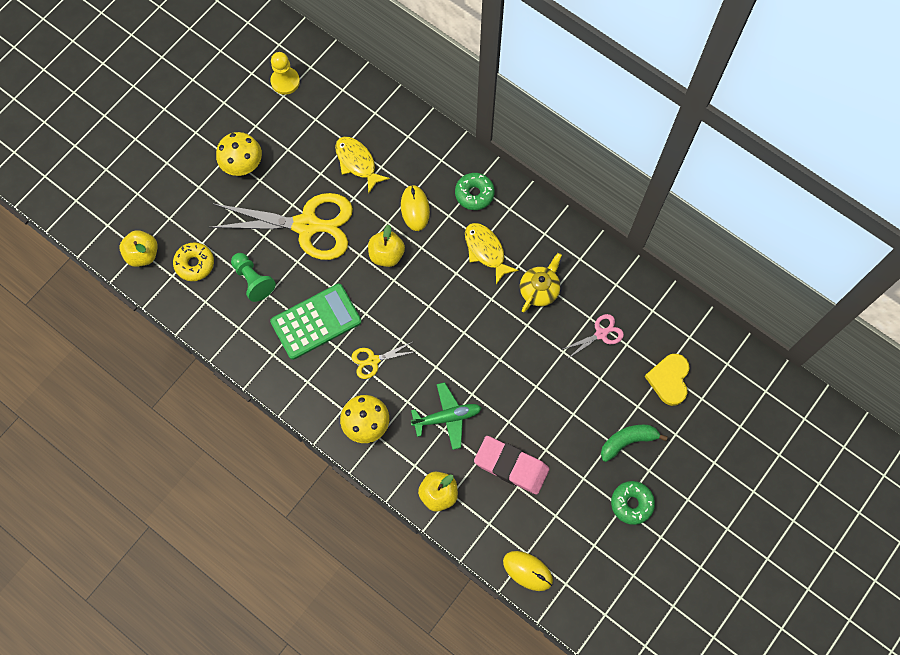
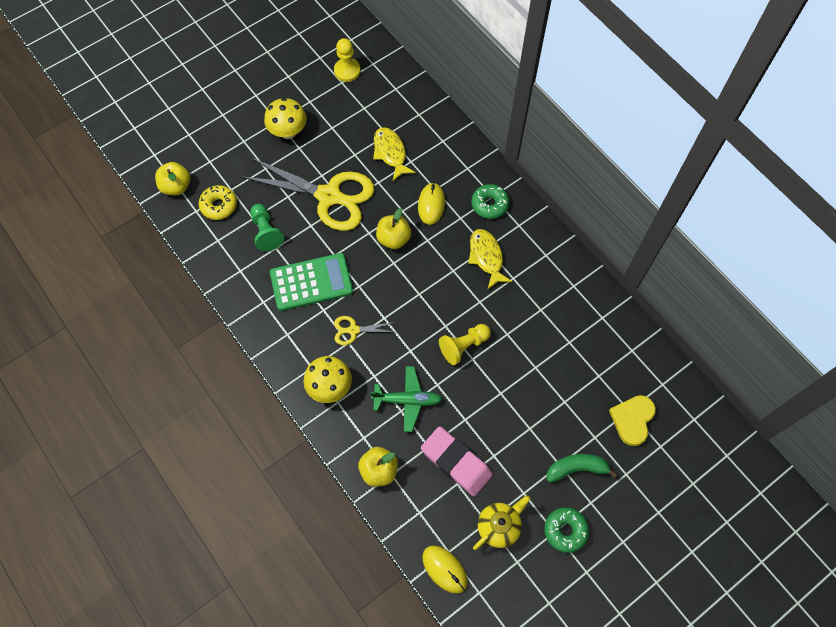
camera: 15 degrees right, 5 degrees down
(487, 348) = (463, 346): none -> yellow pawn
(539, 290) = (527, 304): yellow teapot -> yellow teapot (499, 526)
(601, 334) = (576, 360): pink scissors -> none

